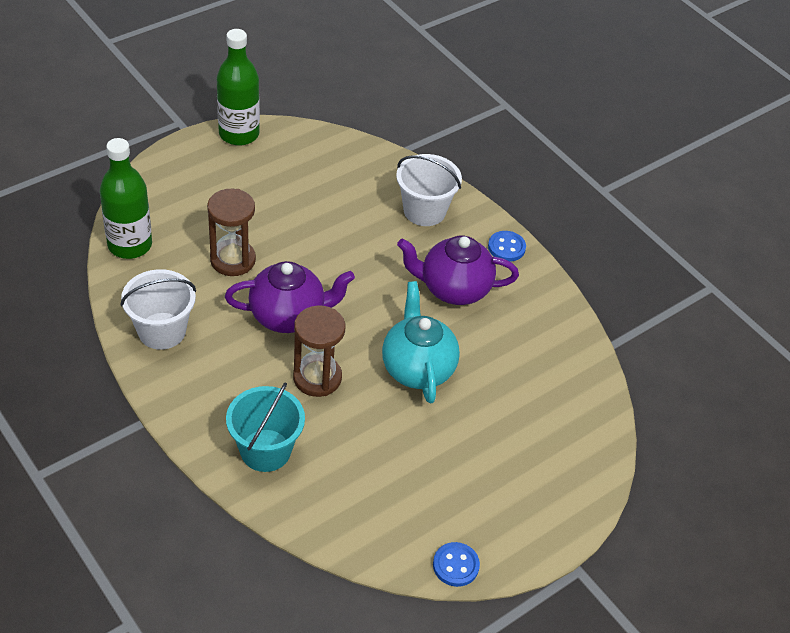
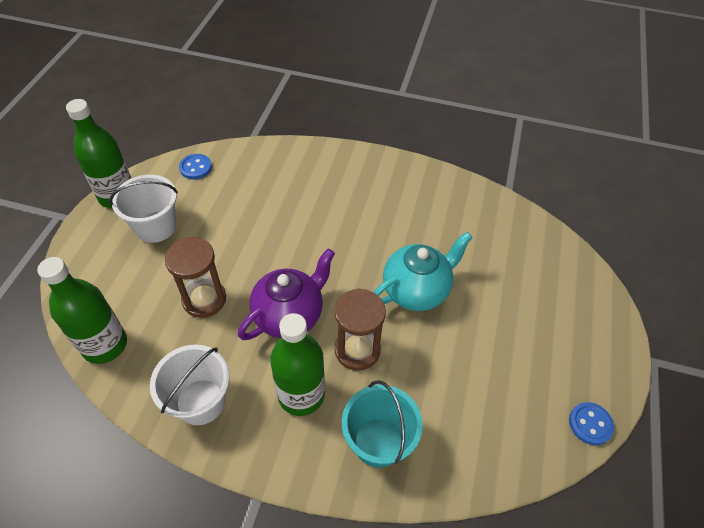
camera: 35 degrees left, 5 degrees up
(240, 378) = (301, 394): none -> green bottle
(417, 368) = (416, 290): turquoise teapot -> turquoise teapot turned 105 degrees clockwise
(424, 211) = (308, 172): white bucket -> white bucket (156, 227)
(453, 289) = (381, 215): purple teapot -> none
(506, 247) = (385, 165): blue button -> blue button (195, 168)

